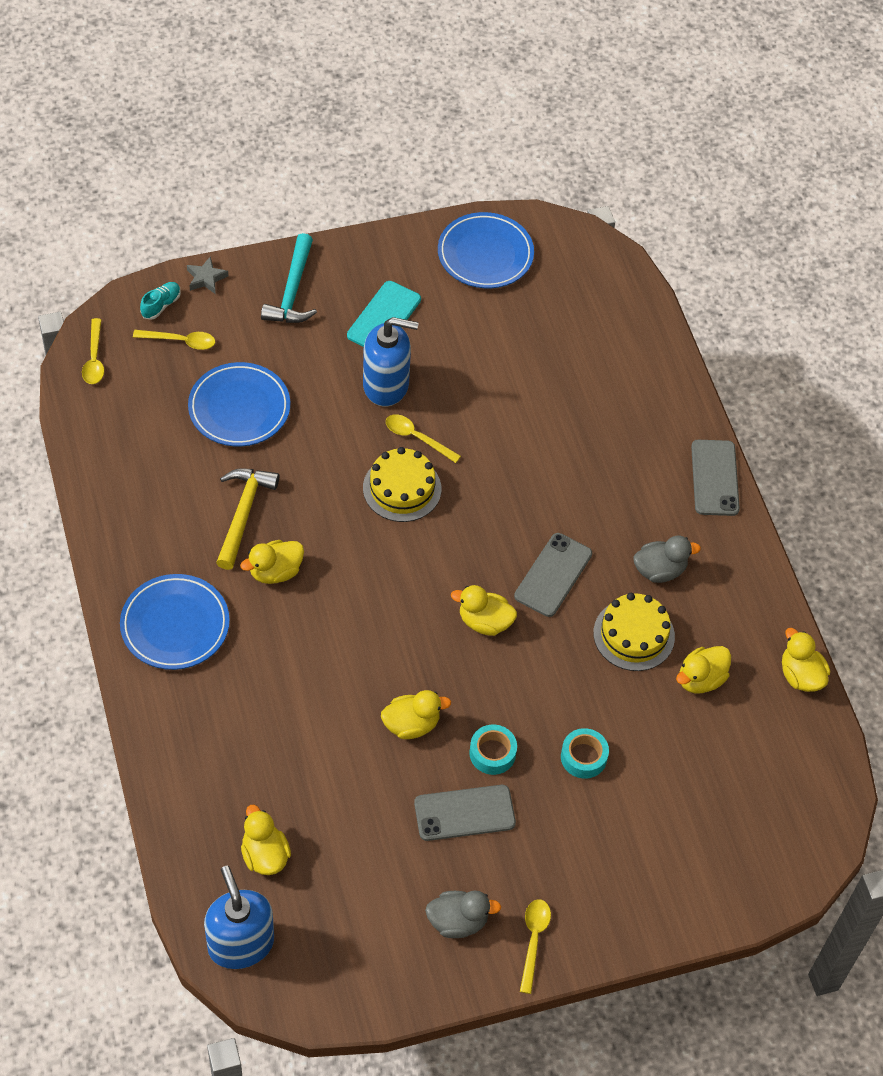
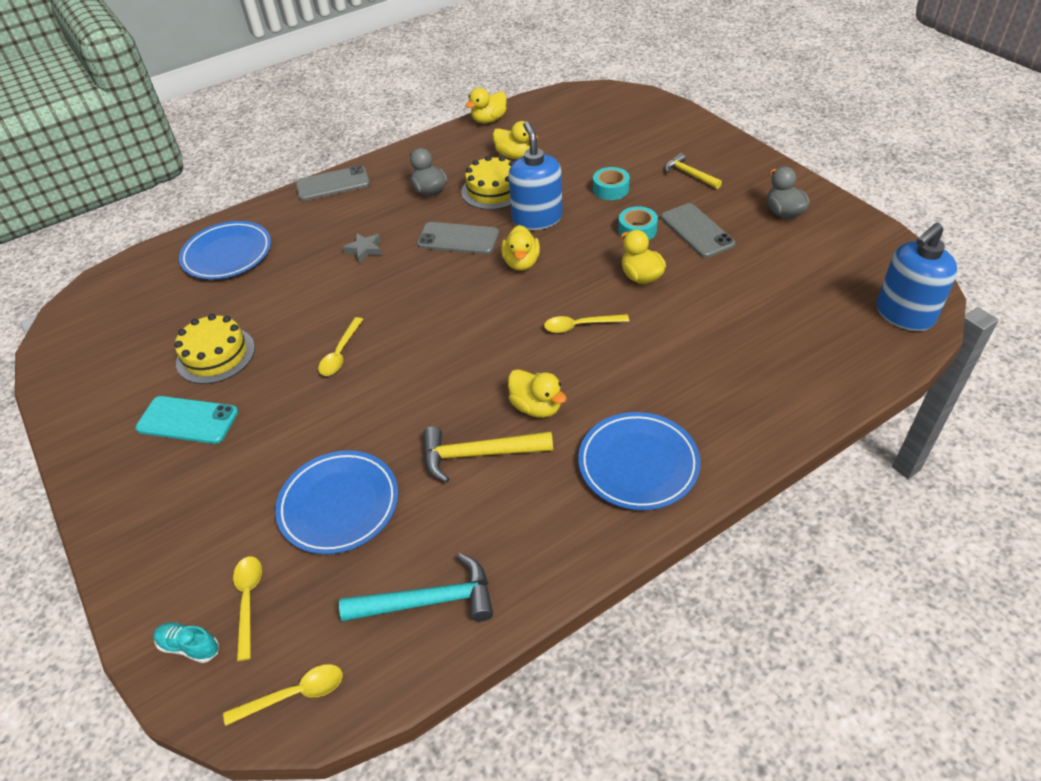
camera: 100 degrees left, 10 degrees down
(206, 278) = (138, 610): grey star -> grey star (364, 250)
(265, 855) = (819, 324): yellow duck -> none
(292, 290) = (154, 512): turquoise hammer -> turquoise hammer (428, 601)
(386, 385) = (279, 393): blue soap dispenser -> blue soap dispenser (537, 218)
(402, 488) = (403, 347): yellow cake -> yellow cake (215, 355)
(485, 254) = (94, 367): blue plate -> blue plate (227, 254)
(533, 940) = (767, 178): yellow spoon -> yellow spoon (580, 326)
(578, 856) = (689, 174): none -> yellow hammer

